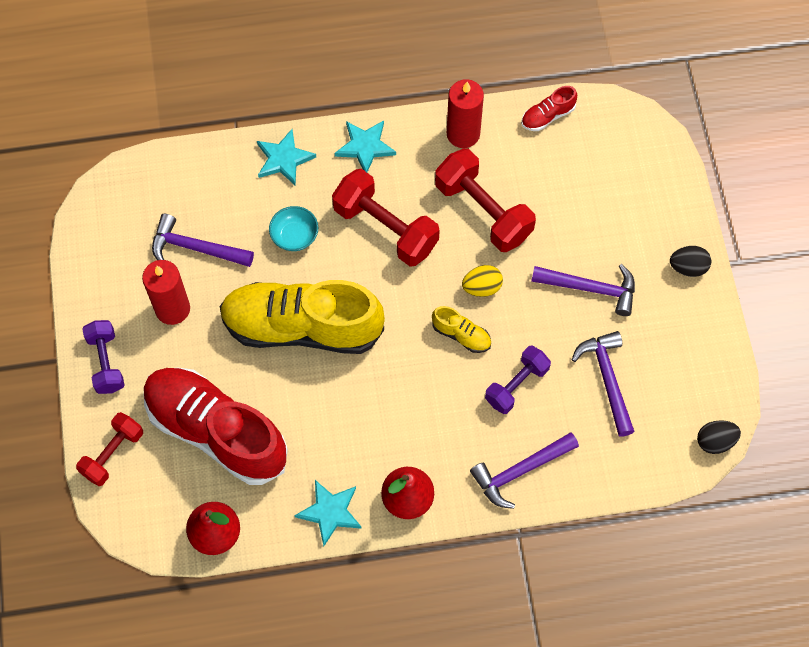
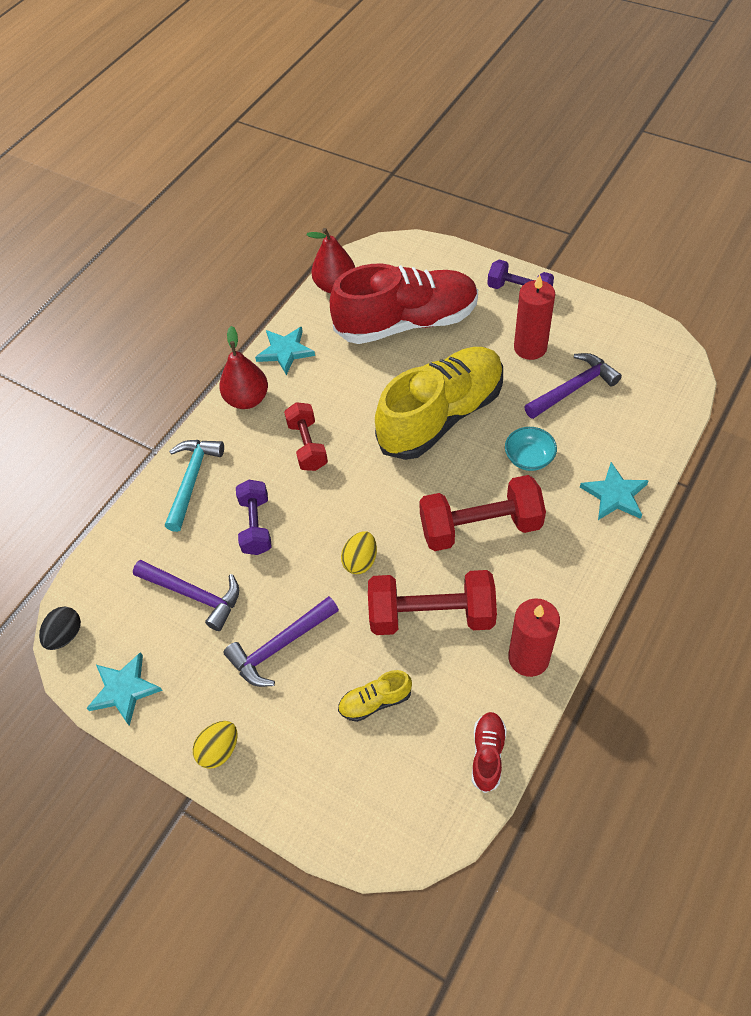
camera: 135 degrees right, 10 degrees down
(113, 454) = (444, 263): red dumbbell -> red dumbbell (307, 445)
(365, 147) = (579, 565): turquoise star -> turquoise star (124, 689)
(461, 335) = (334, 516): yellow shoe -> yellow shoe (375, 701)
(520, 471) = (192, 480): purple hammer -> turquoise hammer
(688, 267) = (219, 750): black egg -> yellow egg

